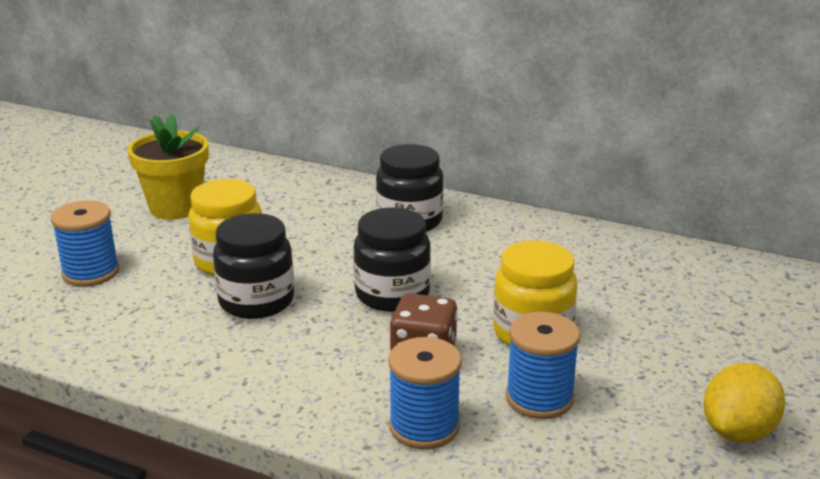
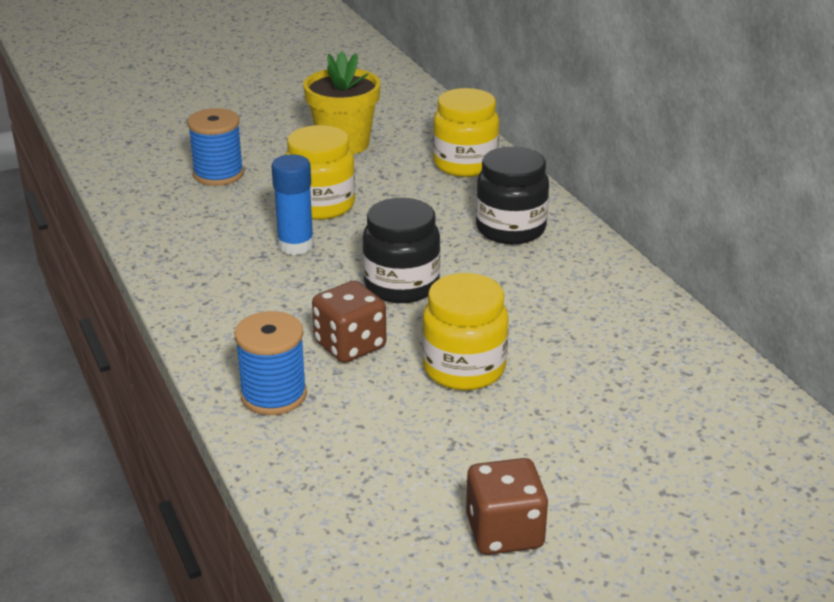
camera: 40 degrees right, 5 degrees up
(256, 301) = (295, 245): black jar -> blue glue stick
(303, 188) = (465, 164): none -> yellow jar
(539, 398) = (387, 420): blue spool -> none
(738, 432) = (504, 532): yellow lemon -> brown dice

